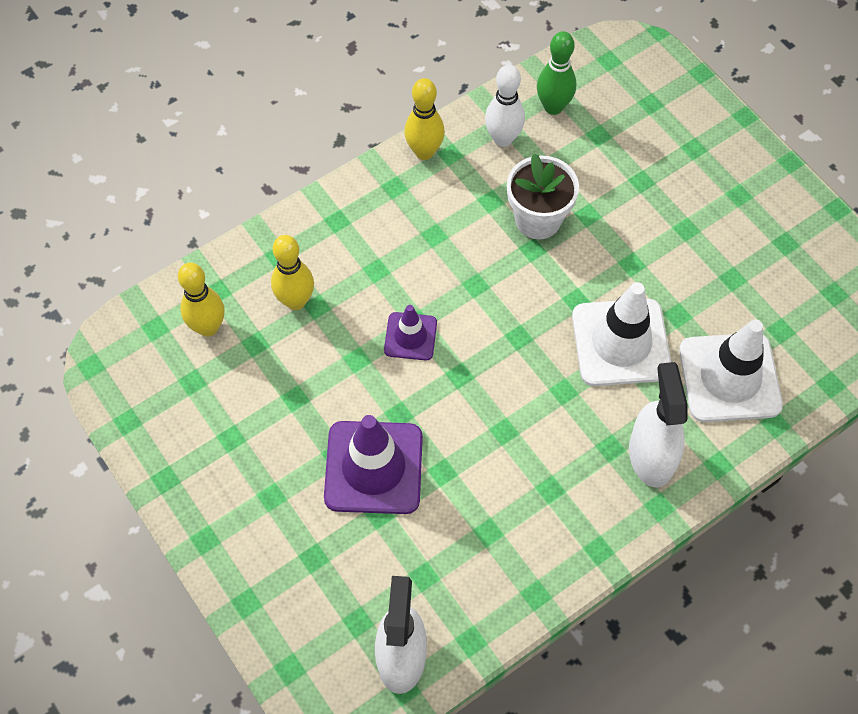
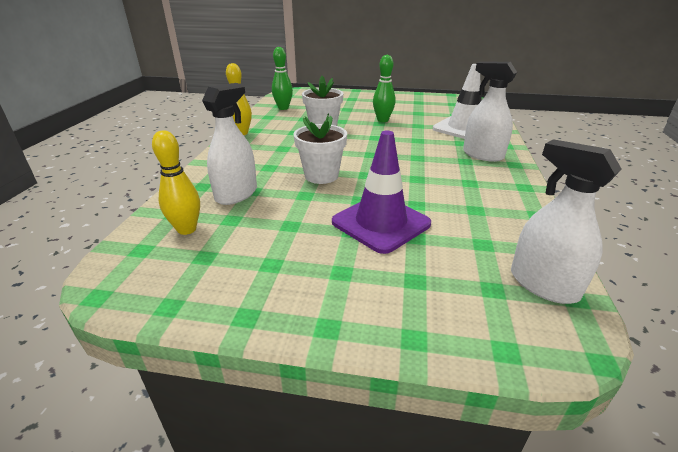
camera: 45 degrees left, 30 degrees down
(296, 301) = (236, 194): yellow bowling pin -> white spray bottle
(410, 336) = (321, 176): purple traffic cone -> white flower pot
(503, 139) = (274, 119): white bowling pin -> none
(621, 342) = (412, 138): white traffic cone -> none
(647, 260) = (382, 120): none -> green bowling pin

